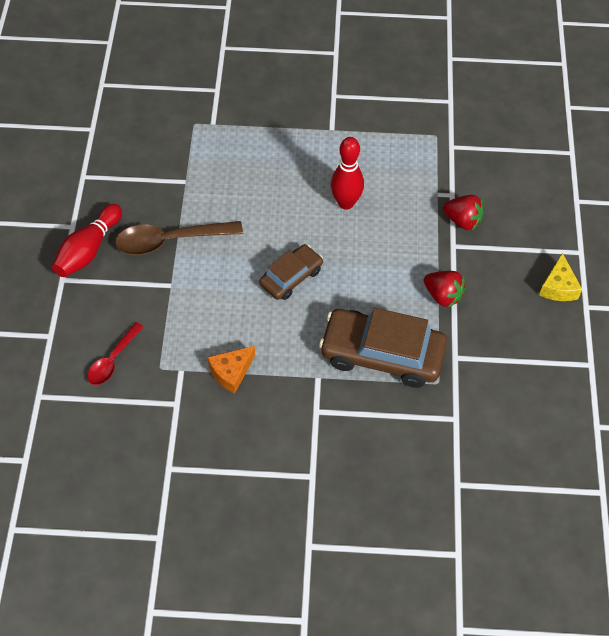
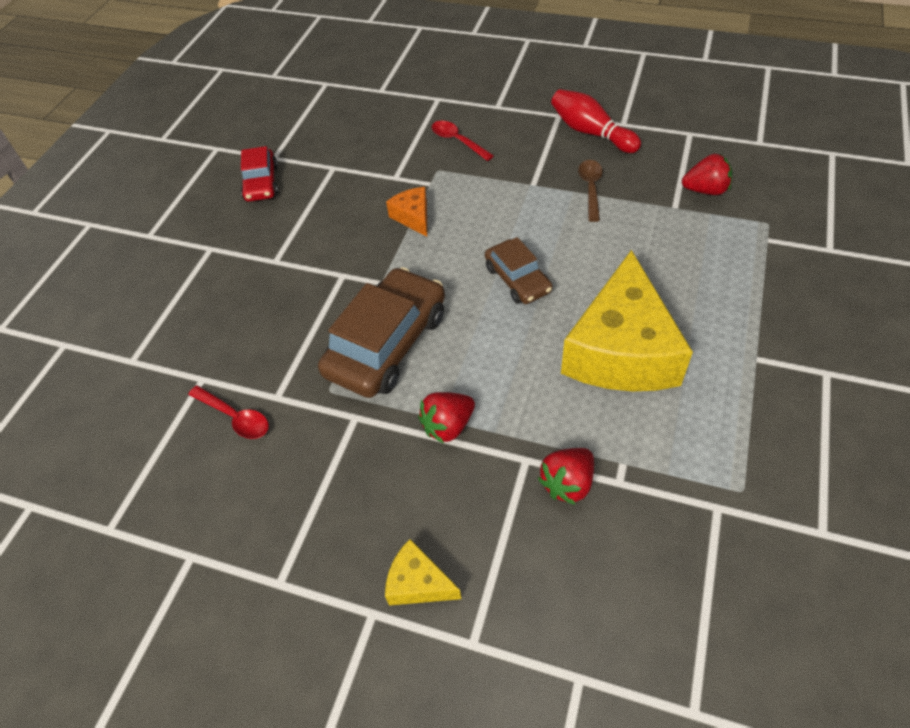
camera: 110 degrees right, 5 degrees down
(161, 162) = (705, 190): none -> red strawberry
(170, 241) = (590, 188): brown spoon -> brown spoon, size x0.60
(204, 533) = (261, 183): none -> red car
(346, 203) = (621, 350): red bowling pin -> yellow cheese
(483, 442) = (235, 417): none -> red spoon

